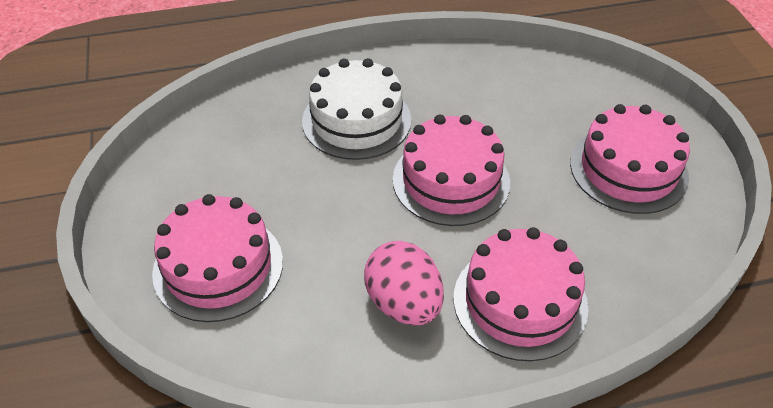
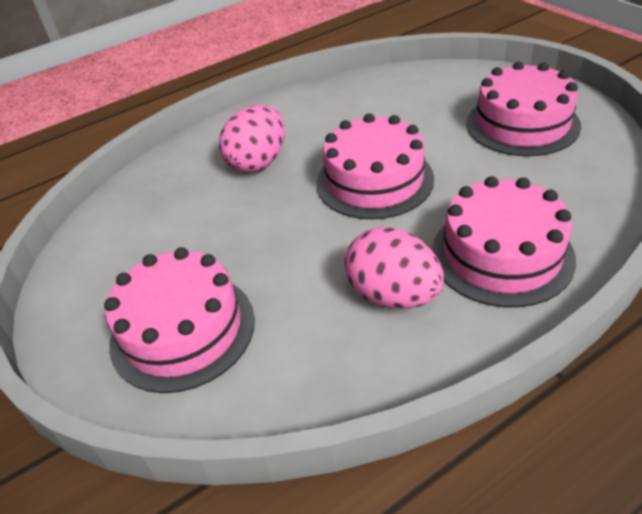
camera: 15 degrees left, 5 degrees down
(356, 120) = (258, 162): white cake -> pink egg

